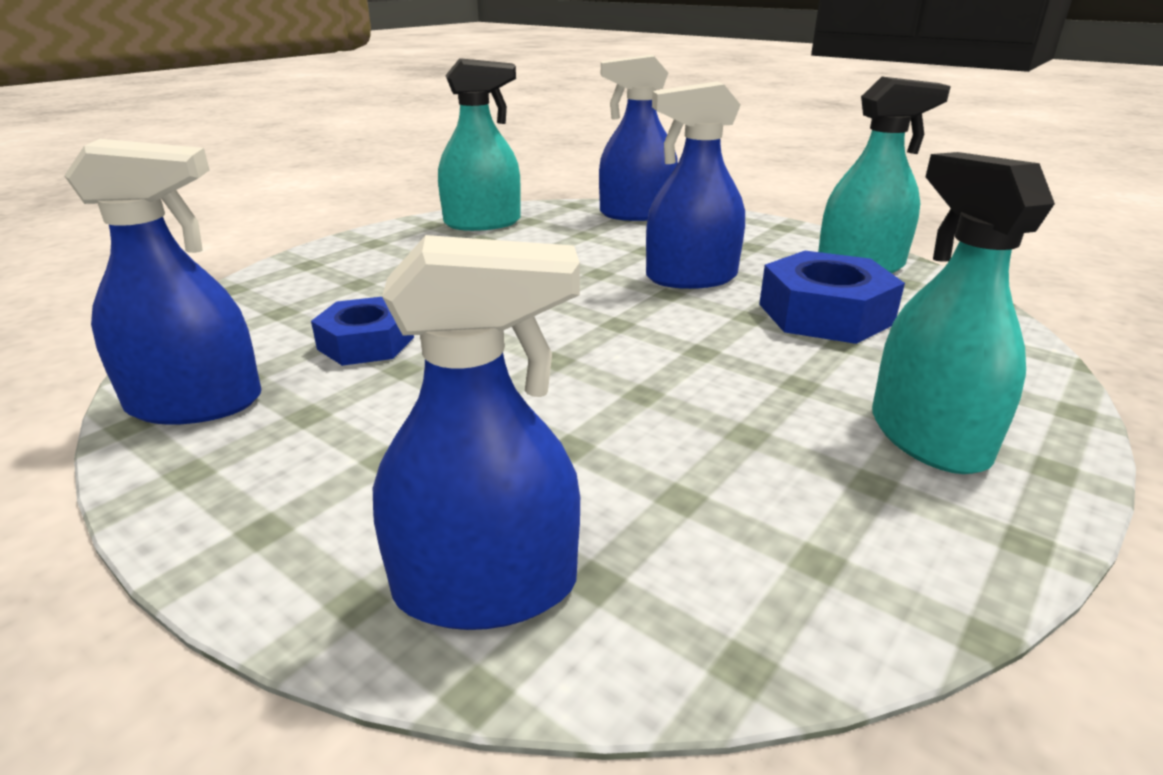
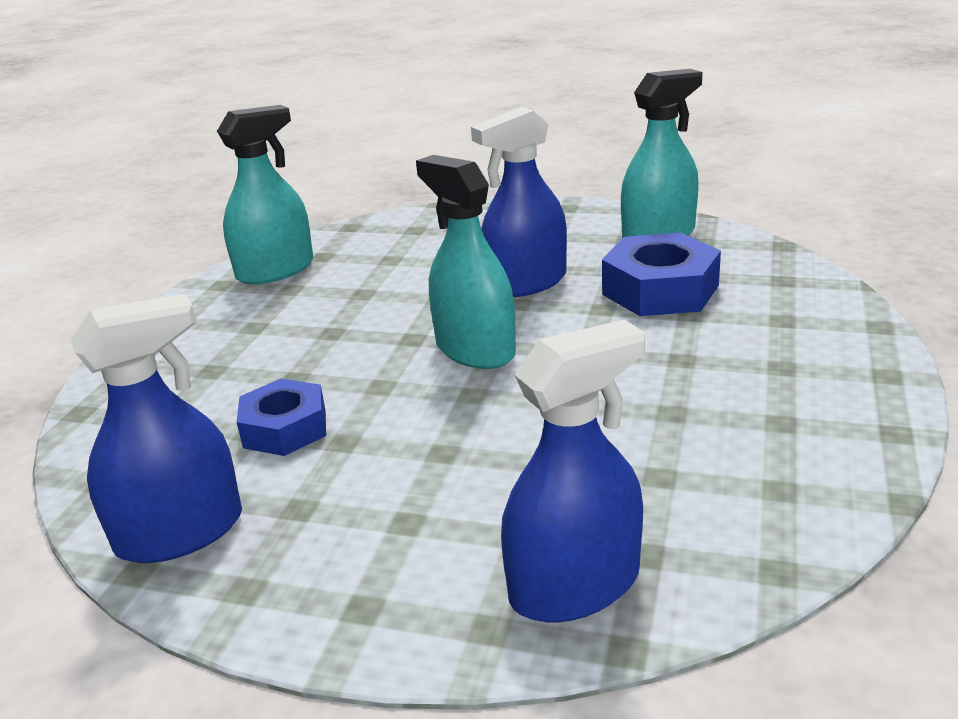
camera: 20 degrees left, 0 degrees up
(636, 214) = (422, 224): blue spray bottle -> none
(927, 437) = (796, 376): turquoise spray bottle -> turquoise spray bottle (475, 349)

